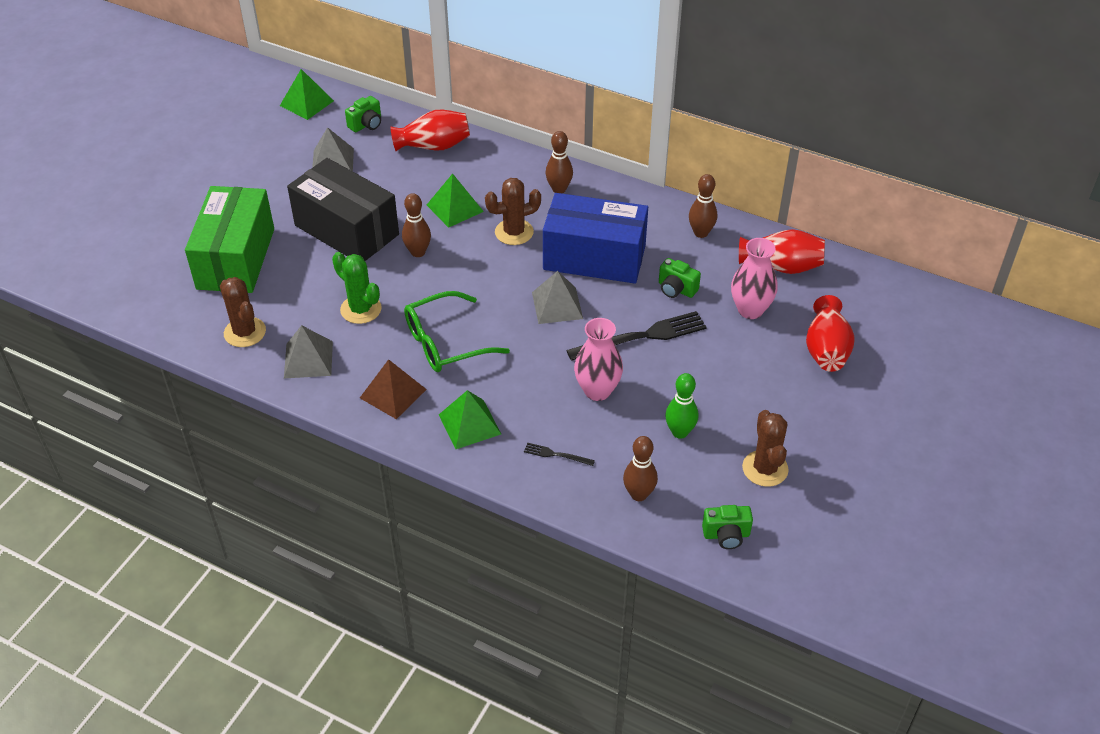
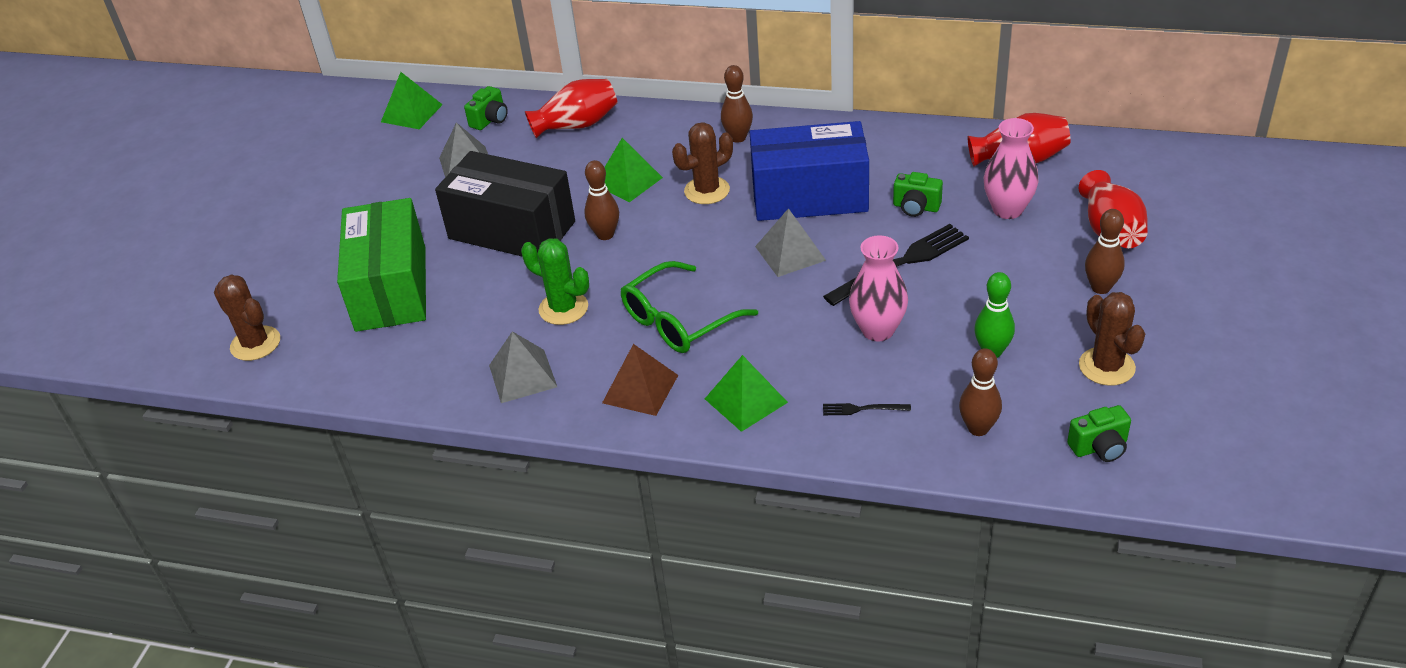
camera: 10 degrees left, 5 degrees down
(245, 332) = (433, 364): brown cactus -> brown cactus (255, 344)
(701, 233) = (915, 146): brown bowling pin -> brown bowling pin (1100, 288)

